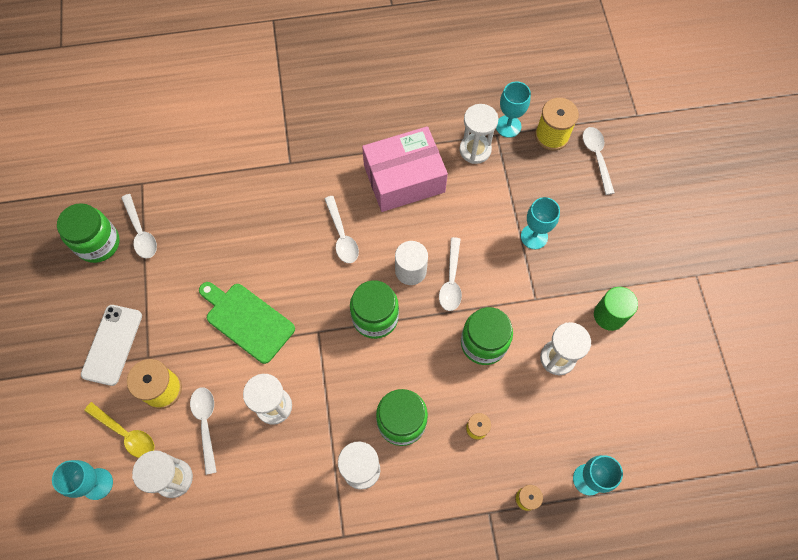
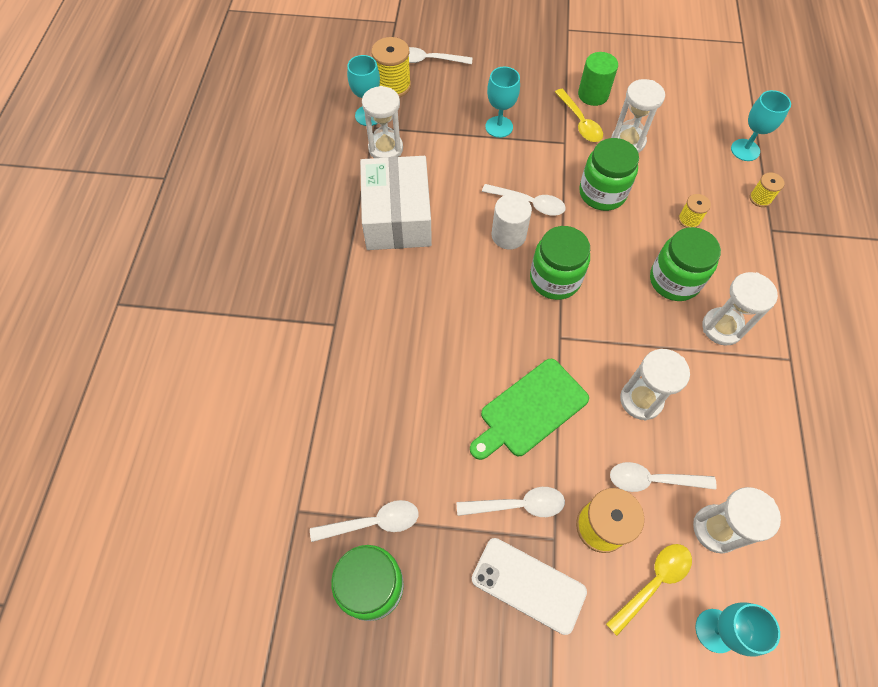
camera: 75 degrees left, 5 degrees down
(342, 235) = (448, 290): white spoon -> white spoon (517, 505)
(404, 178) = (397, 216): pink box -> white box
(567, 308) = (580, 122): none -> yellow spoon

